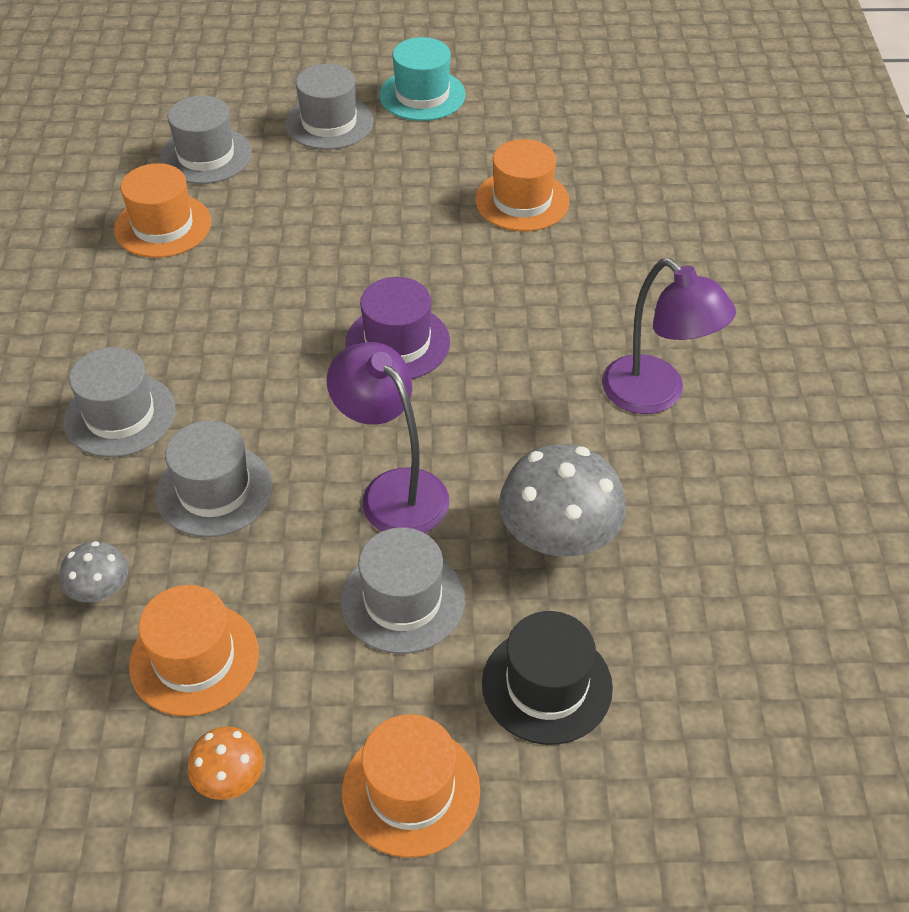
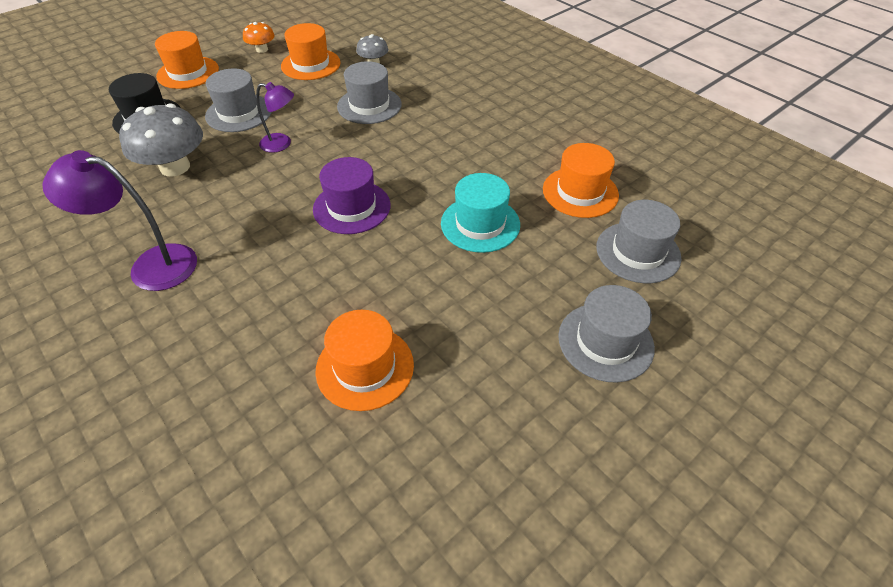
camera: 140 degrees right, 0 degrees up
(120, 415) = (452, 107): grey hat -> none
(393, 490) = (282, 144): purple lamp -> purple lamp, size x0.60
(422, 95) = (577, 436): turquoise hat -> turquoise hat (480, 224)

